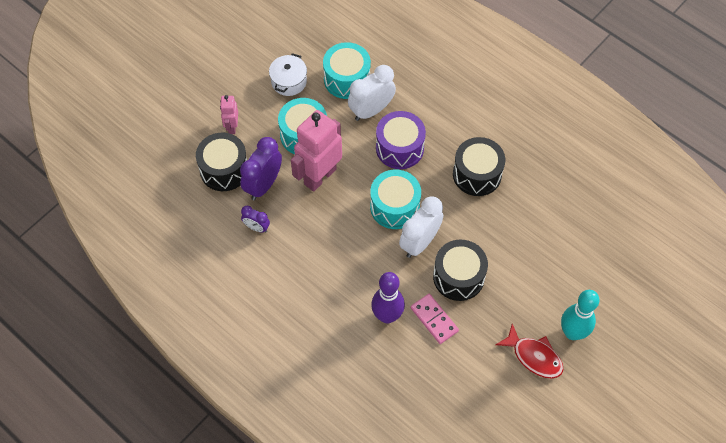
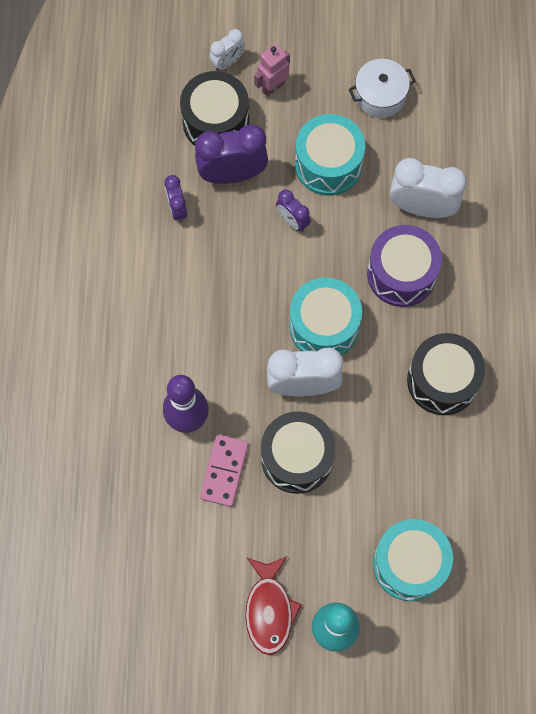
camera: 50 degrees right, 10 degrees up
(195, 137) = (228, 62): none -> white clock
(319, 176) = (292, 221): pink robot -> purple clock
(347, 79) = (438, 151): turquoise drum -> turquoise drum (409, 564)

